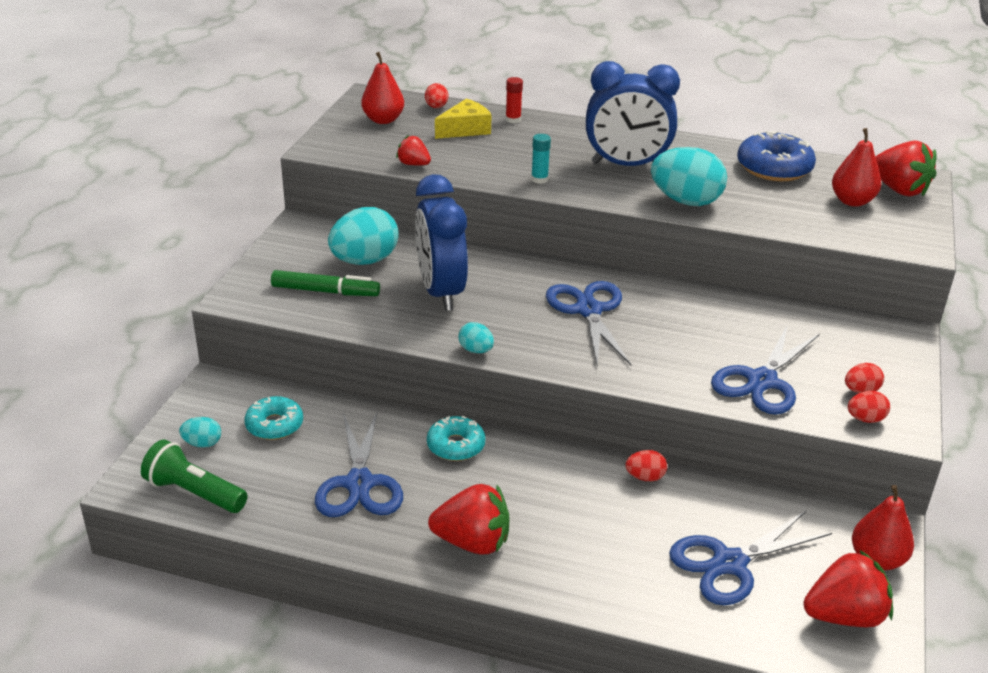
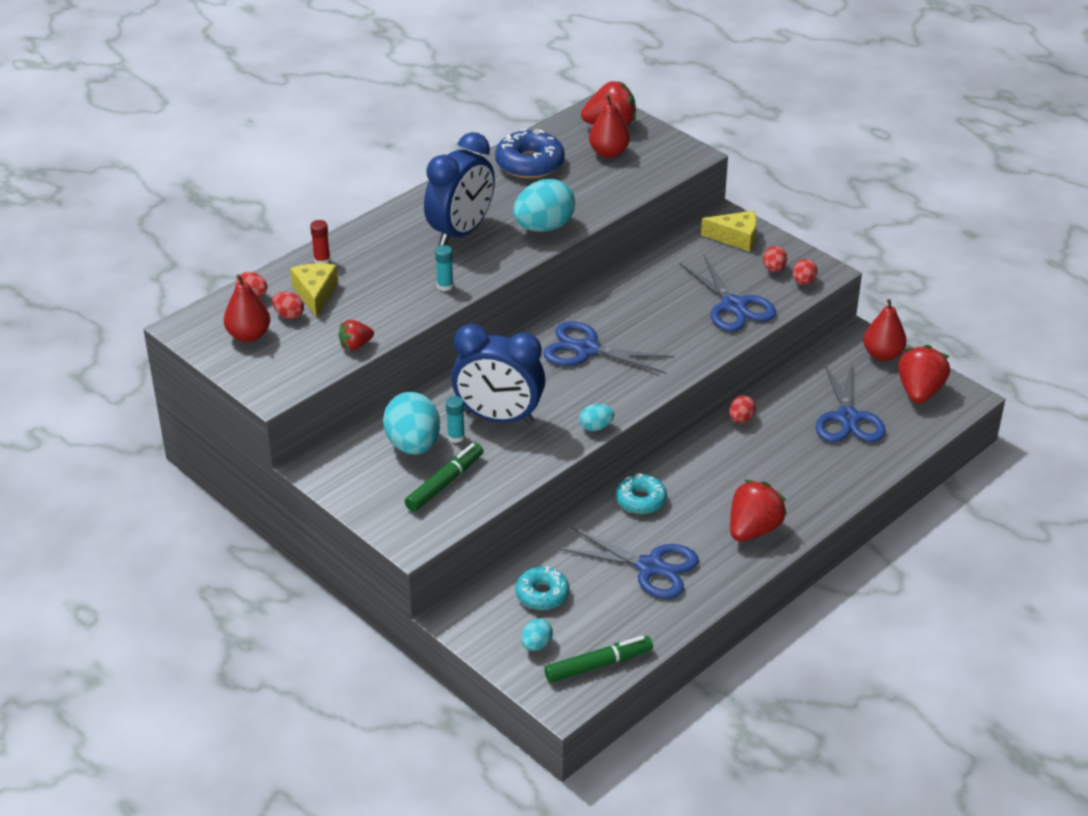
camera: 60 degrees left, 5 degrees up
(194, 493) = (598, 665): green flashlight -> green marker
(394, 278) = (456, 437): none -> turquoise glue stick
(425, 127) = (289, 315): none -> red egg
(880, 349) = (735, 238): none -> yellow cheese

